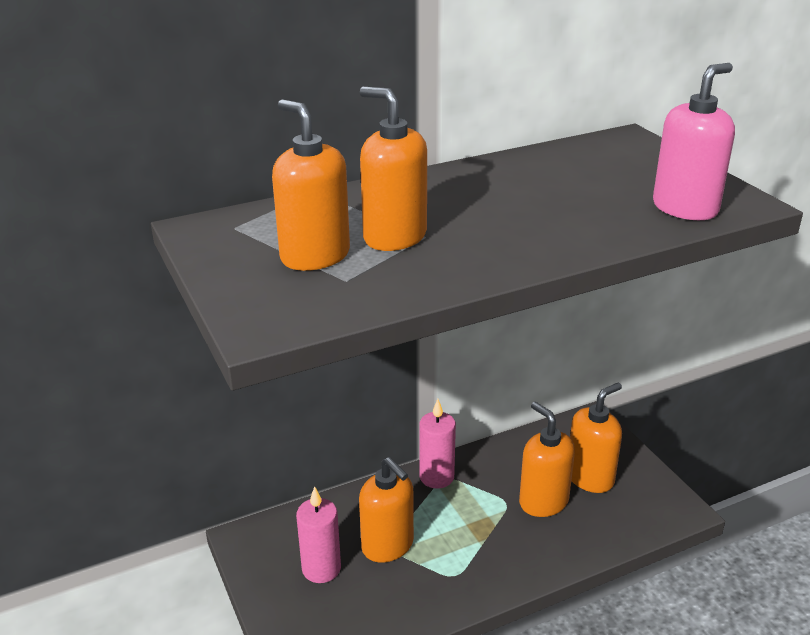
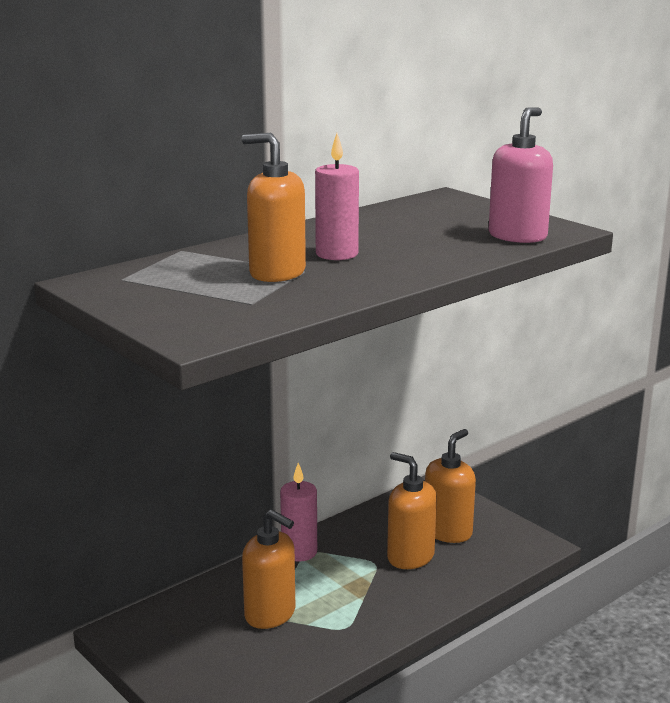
camera: 15 degrees left, 10 degrees down
(315, 256) = (212, 291): orange soap dispenser -> none
(321, 568) = (209, 643): pink candle -> pink candle (336, 254)

